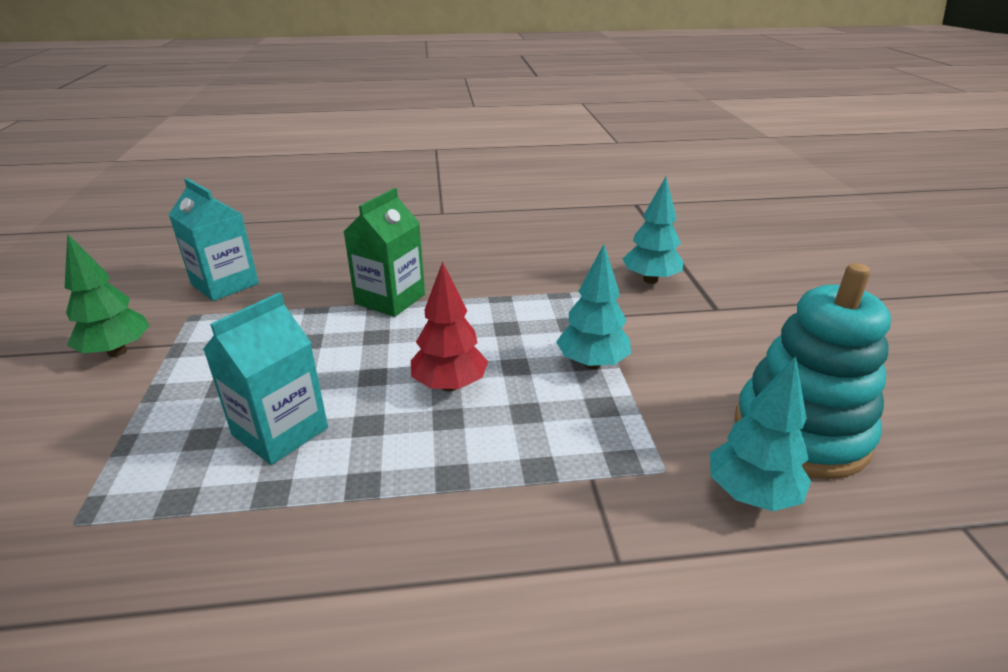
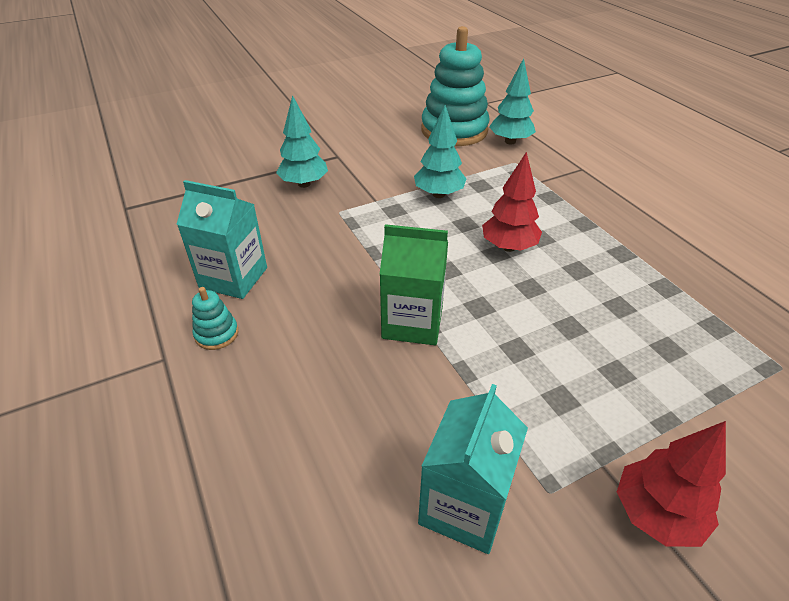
camera: 110 degrees left, 10 degrees up
(117, 351) = (656, 514): green tree -> red tree
(280, 431) = (622, 310): turquoise carton -> turquoise carton (233, 278)
(450, 228) = (216, 334): none -> turquoise stacking toy

